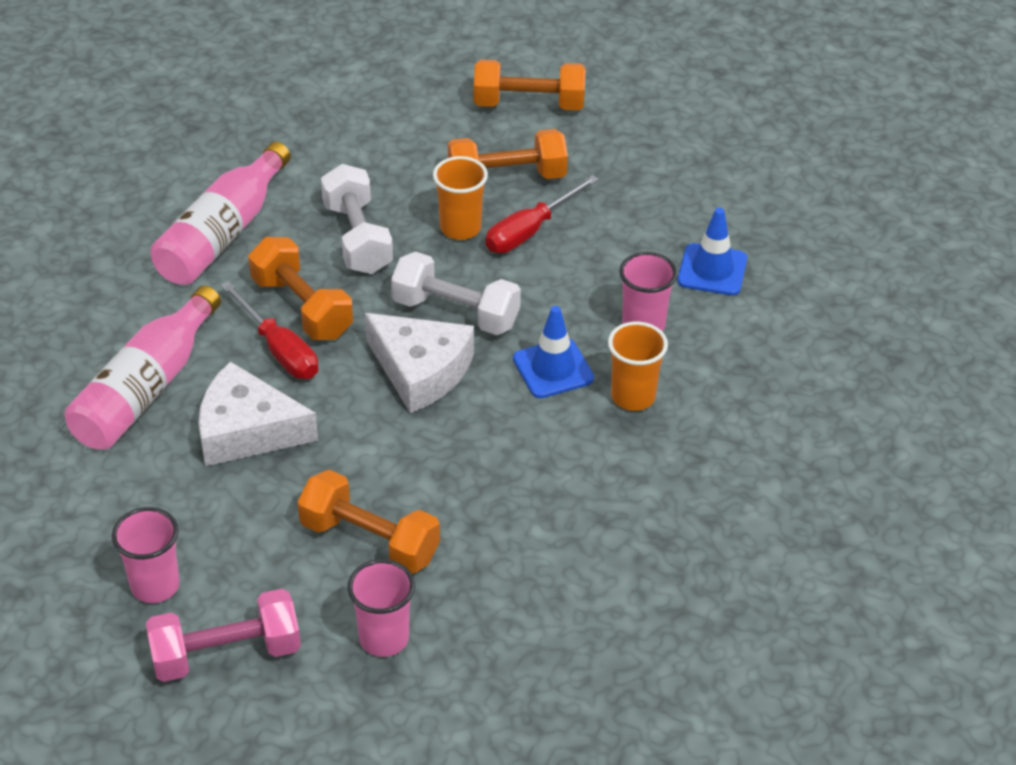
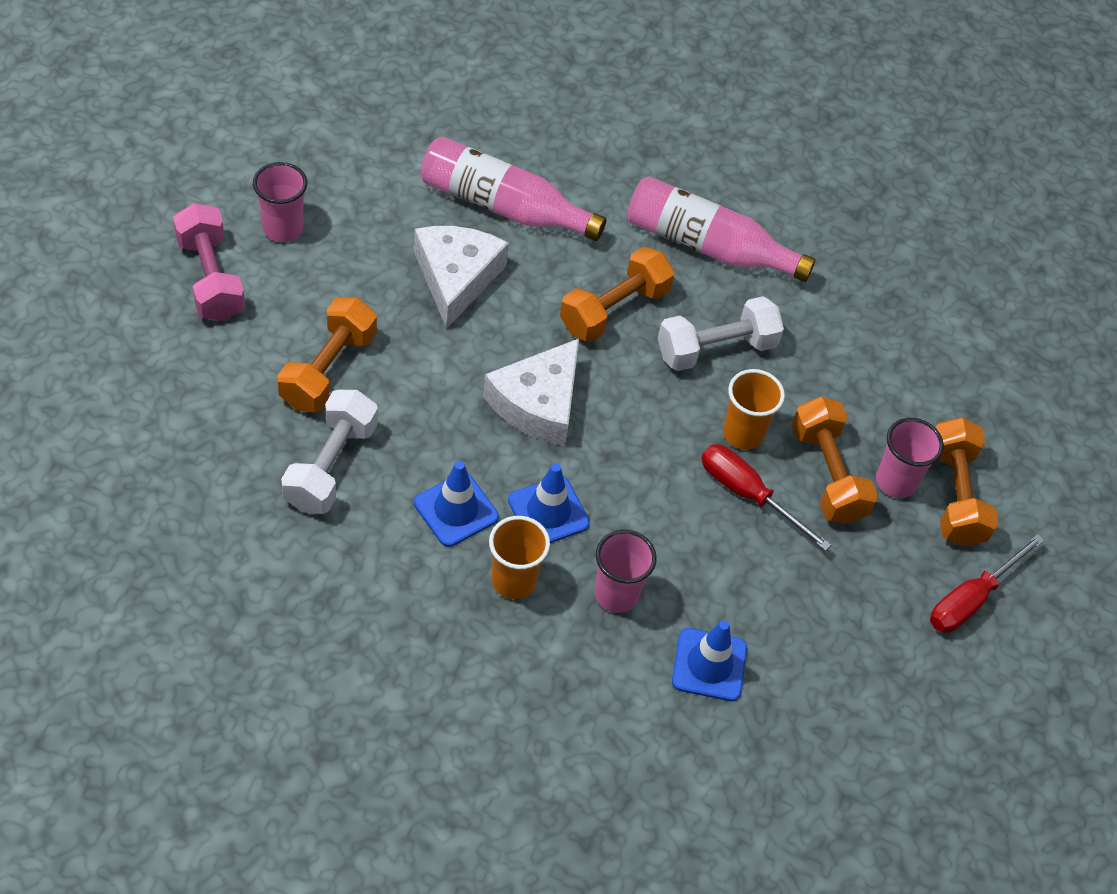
camera: 80 degrees right, 10 degrees up
(279, 349) = (558, 295): red screwdriver -> red screwdriver (971, 599)
(384, 638) = (220, 382): pink cup -> pink cup (895, 481)
(455, 313) = (619, 430): white dumbbell -> white dumbbell (331, 466)
(552, 437) = (456, 510): none -> blue traffic cone

